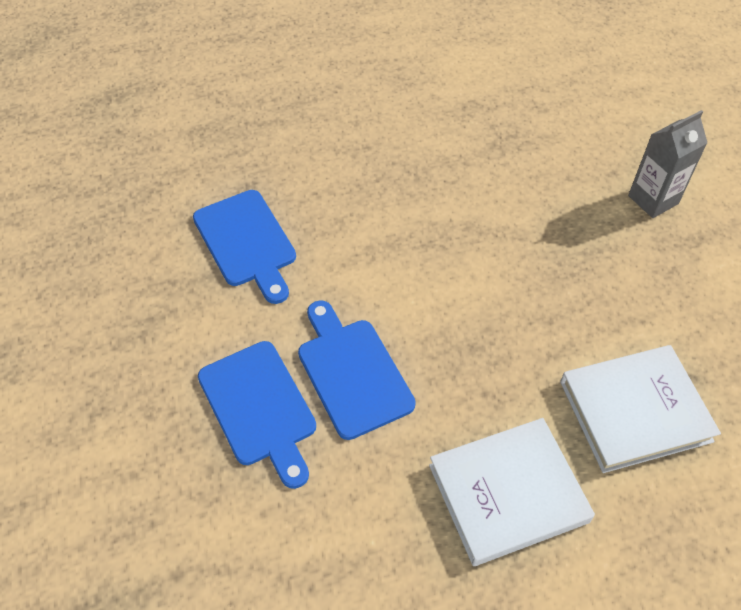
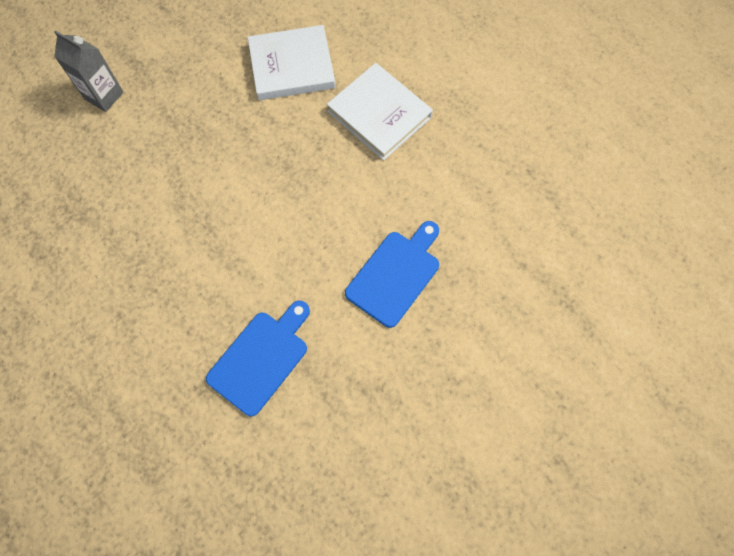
camera: 115 degrees left, 15 degrees up
(352, 372) = (341, 230): blue cutting board -> none
(635, 411) = (292, 66): white book -> white book turned 60 degrees counterclockwise

